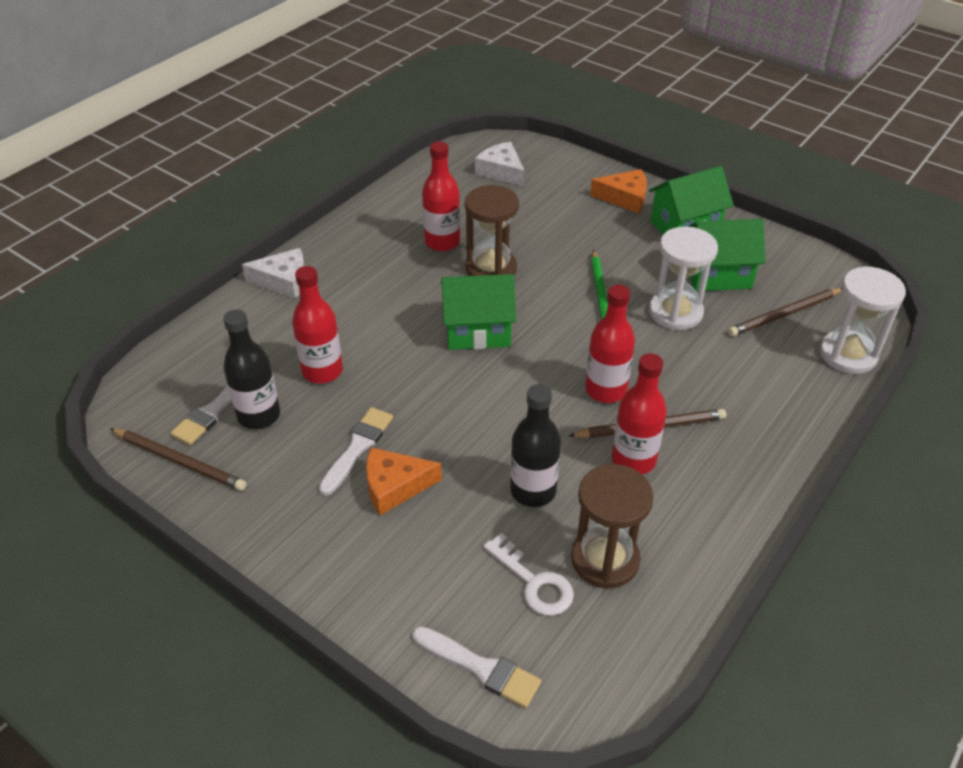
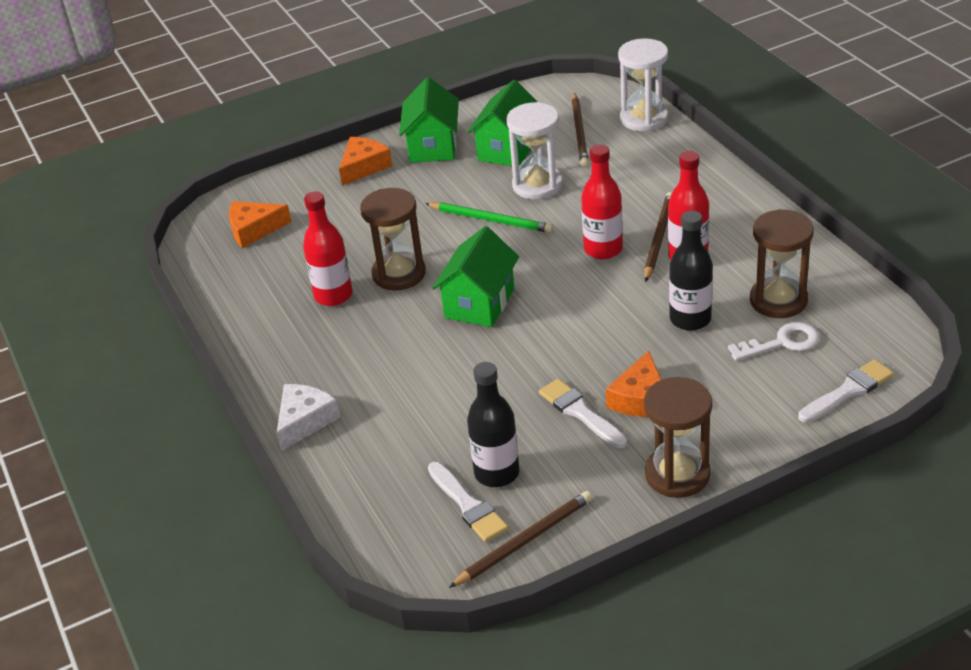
camera: 60 degrees left, 5 degrees down
(297, 547) = (677, 474): none -> brown hourglass
(322, 371) = (464, 417): red bottle -> none
(501, 171) = (254, 229): white cheese -> orange cheese

